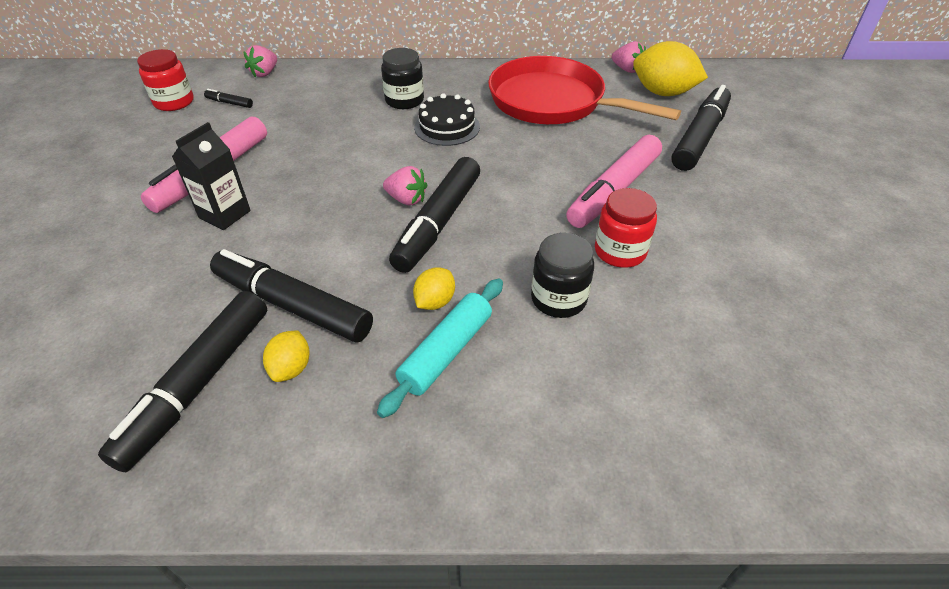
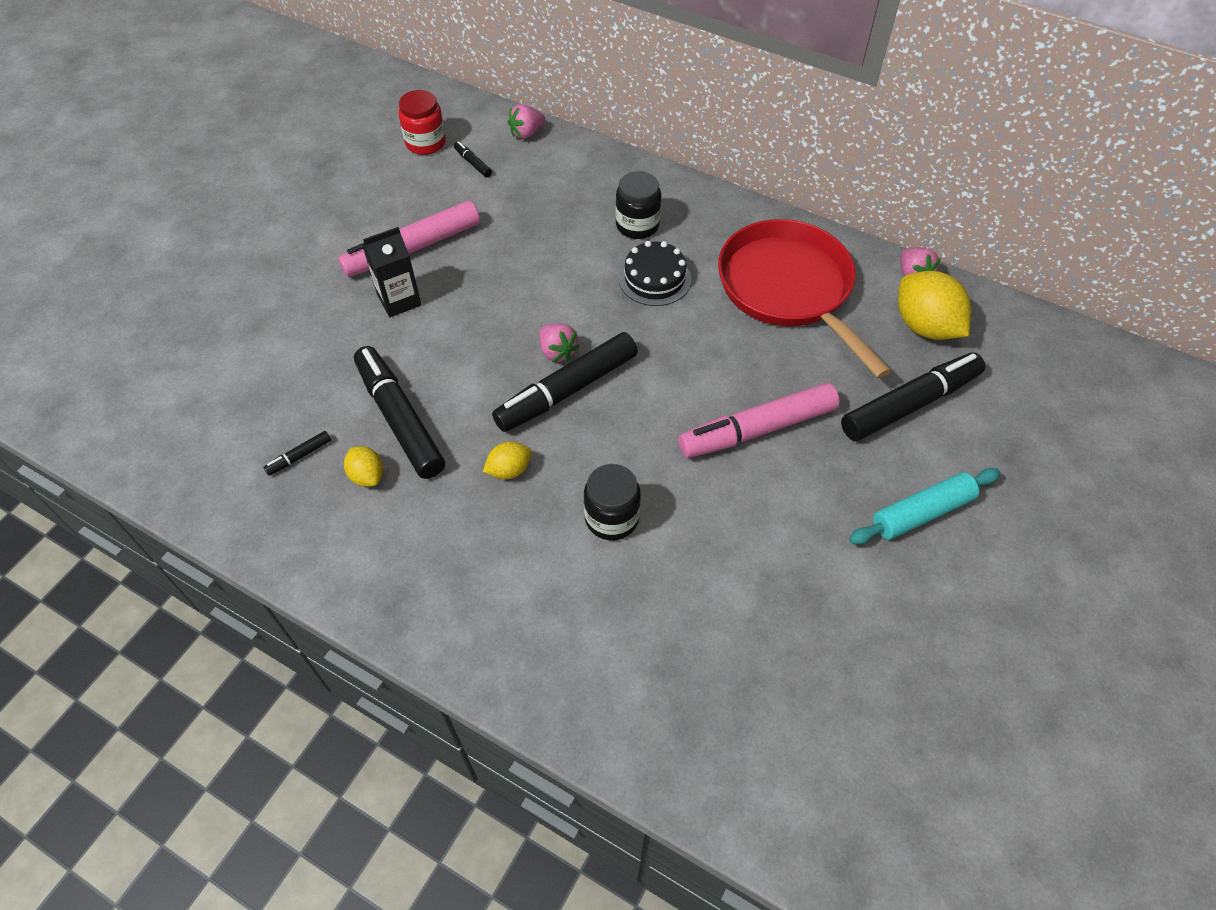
camera: 30 degrees right, 10 degrees up
(199, 384) = (299, 456): black marker -> black marker, size x0.41
(291, 368) = (367, 476): yellow lemon -> yellow lemon turned 75 degrees counterclockwise
(446, 352) = (486, 520): turquoise rolling pin -> turquoise rolling pin (922, 512)
(620, 251) = (705, 498): red jar -> none

